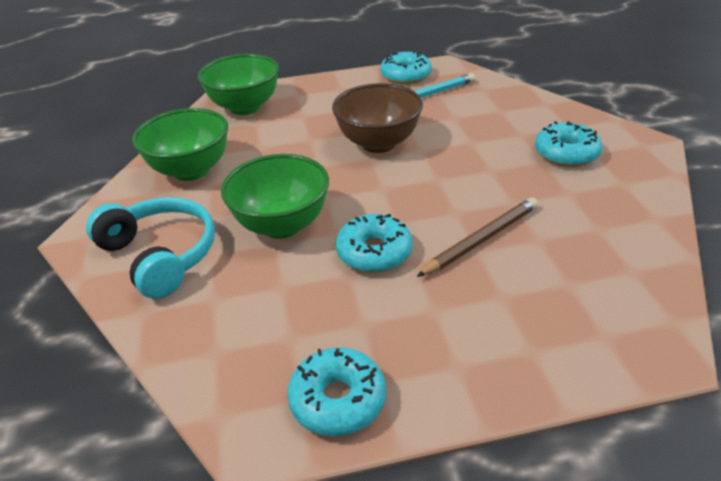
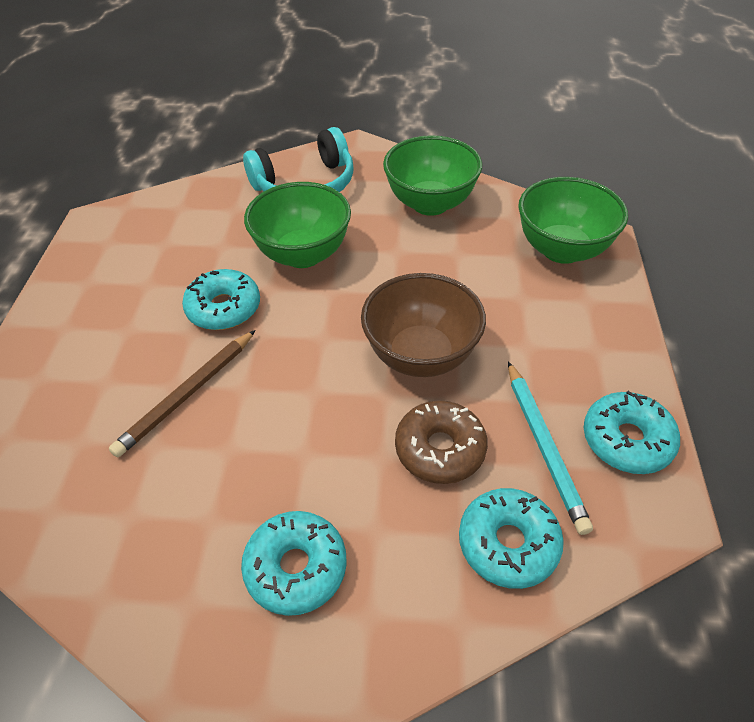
camera: 105 degrees right, 10 degrees up
(338, 400) = (91, 259): turquoise donut -> turquoise donut (508, 543)
(451, 124) = (440, 449): none -> brown donut
(481, 239) = (187, 394): brown pencil -> brown pencil turned 60 degrees clockwise

